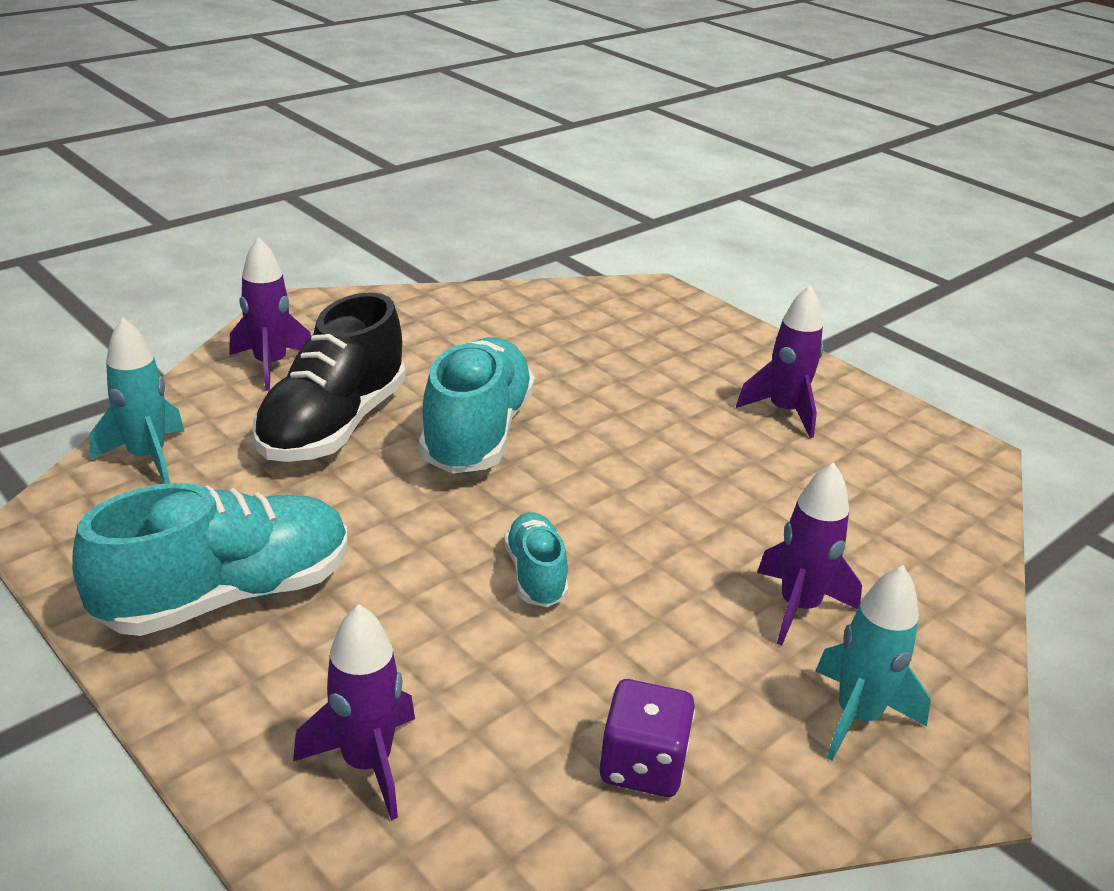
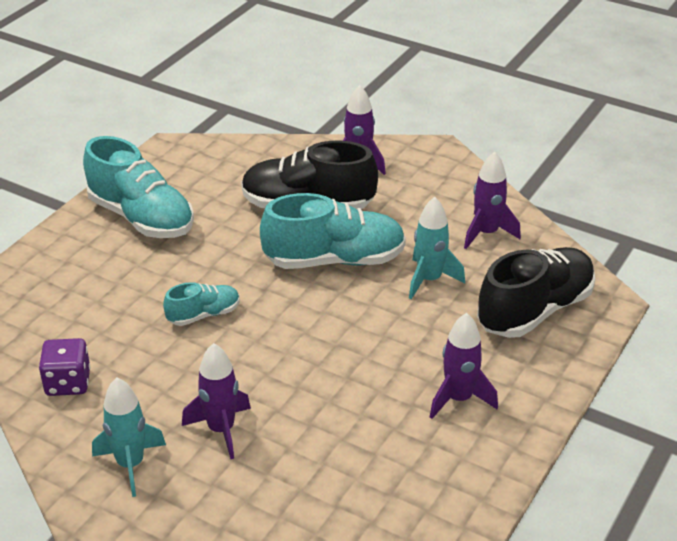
camera: 75 degrees right, 5 degrees up
(147, 457) = (240, 156): turquoise rocket -> turquoise rocket (429, 280)
(367, 763) = (44, 293): purple rocket -> purple rocket (486, 233)
(651, 330) = (535, 310): none -> black shoe

